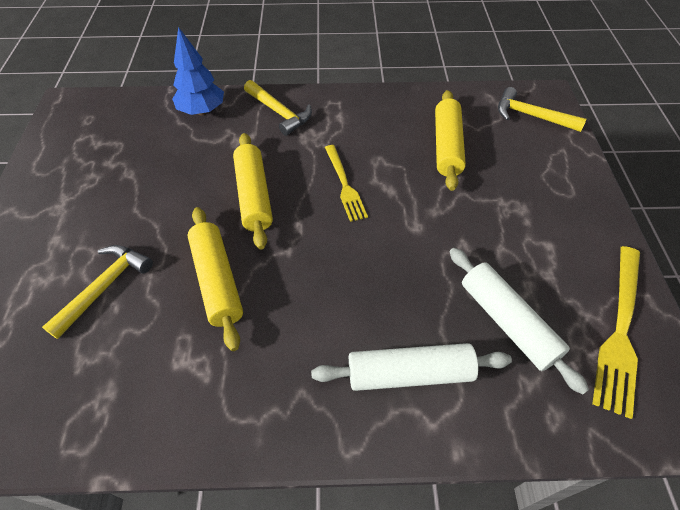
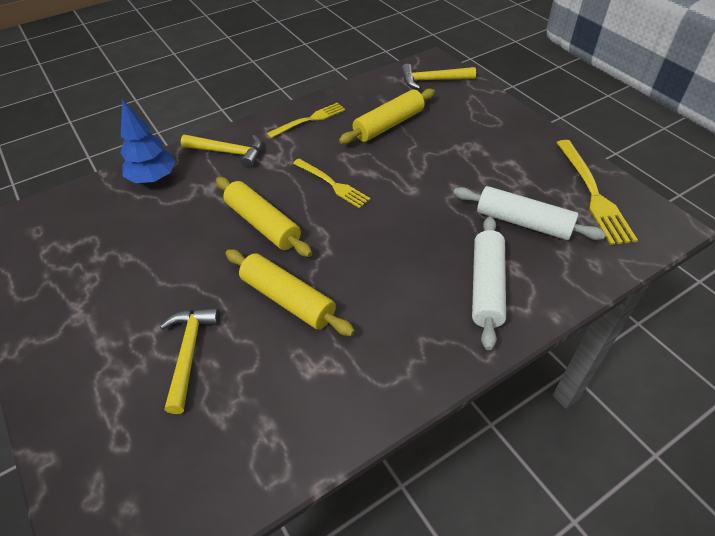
camera: 30 degrees left, 5 degrees down
(374, 110) = (309, 120): none -> yellow fork
(409, 373) = (486, 287): white rolling pin -> white rolling pin turned 45 degrees counterclockwise
(447, 146) = (388, 125): yellow rolling pin -> yellow rolling pin turned 75 degrees clockwise

